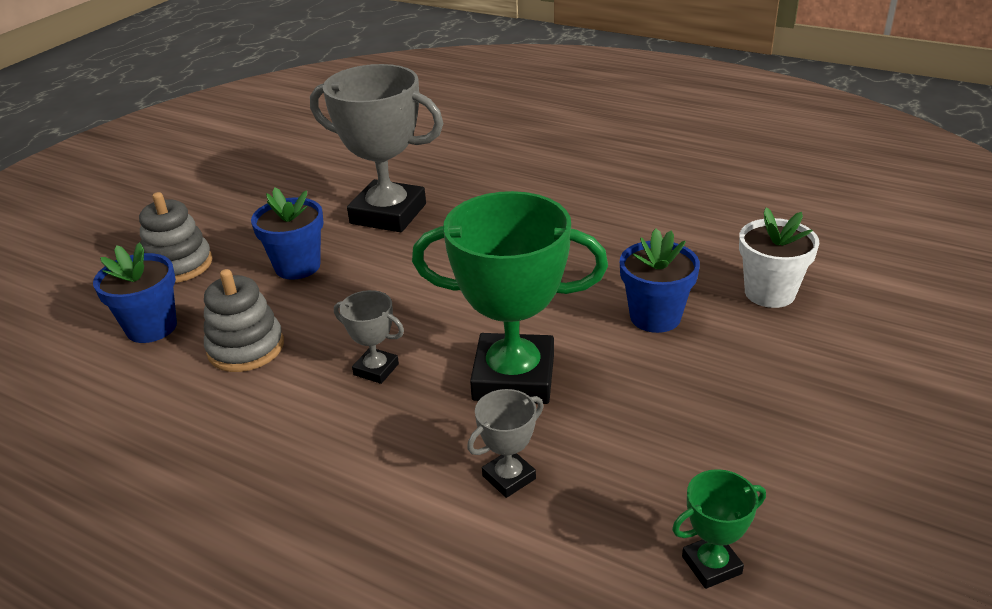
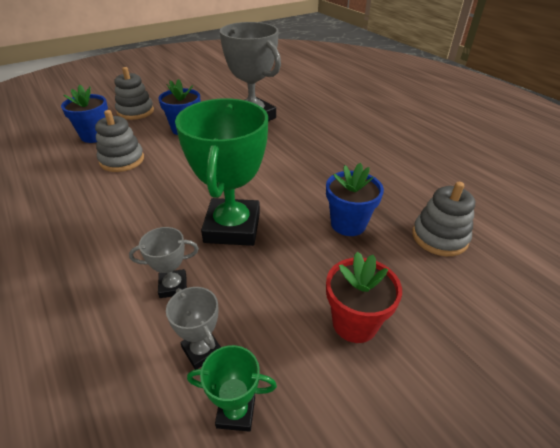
camera: 25 degrees right, 5 degrees up
(376, 369) = (168, 194): grey trophy -> grey trophy (202, 350)
(514, 377) = (232, 227): green trophy -> green trophy turned 60 degrees clockwise
(755, 423) = (354, 323): none -> red flower pot
(769, 293) = (439, 237): white flower pot -> grey stacking toy

